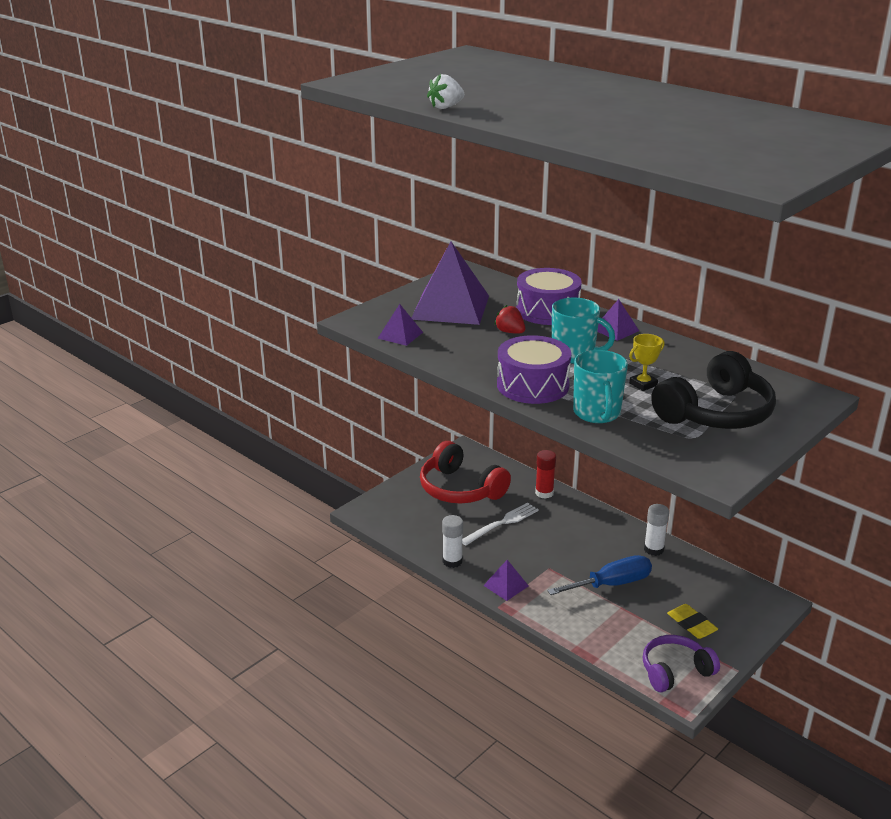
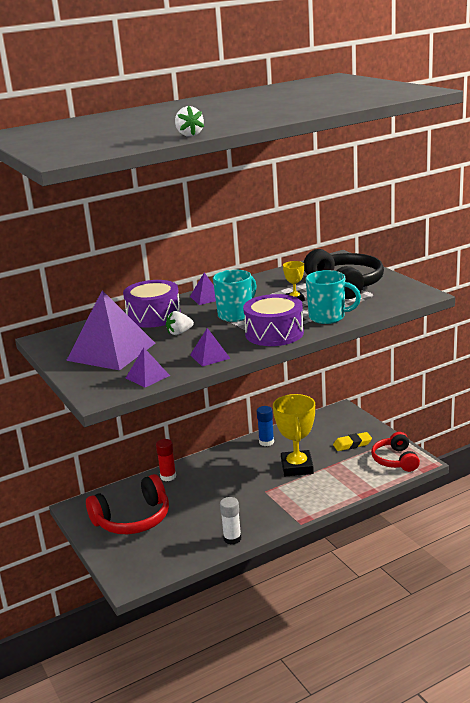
camera: 70 degrees left, 5 degrees down
(502, 523) = (196, 504): white fork -> none
(506, 585) = (277, 515): purple pyramid -> purple pyramid (210, 356)
(510, 332) = (179, 333): red strawberry -> white strawberry
(611, 584) = (297, 467): blue screwdriver -> yellow trophy
(653, 549) = (266, 442): white glue stick -> blue glue stick
(675, 671) = (395, 460): purple headphones -> red headphones

